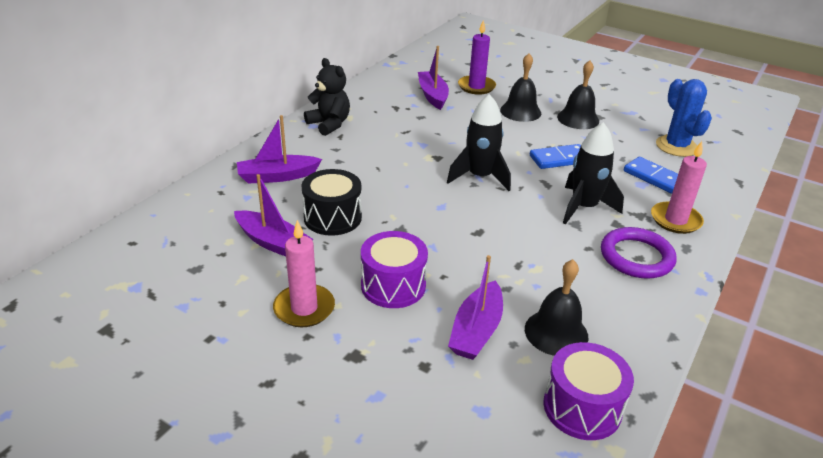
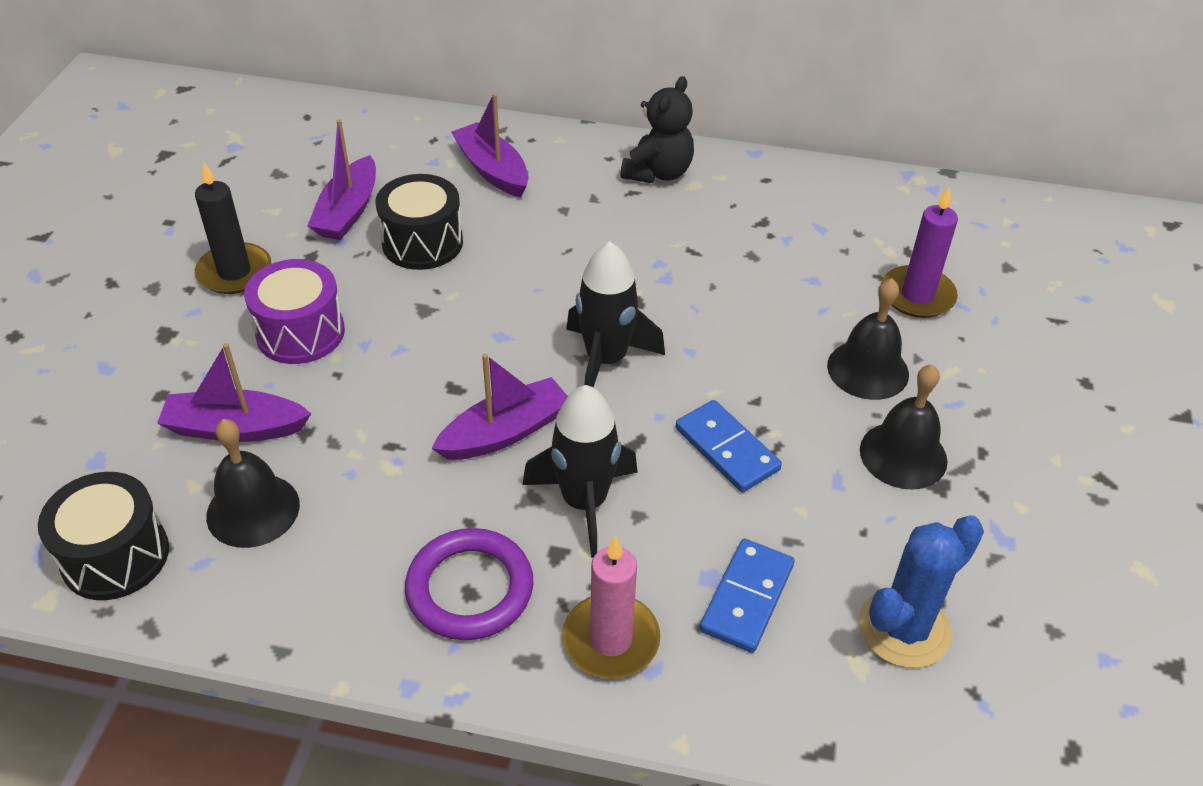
camera: 70 degrees right, 10 degrees up
(304, 308) = (234, 272): pink candle -> black candle
(432, 95) = (837, 251): purple boat -> purple boat (505, 432)
(582, 407) = (115, 556): purple drum -> black drum

